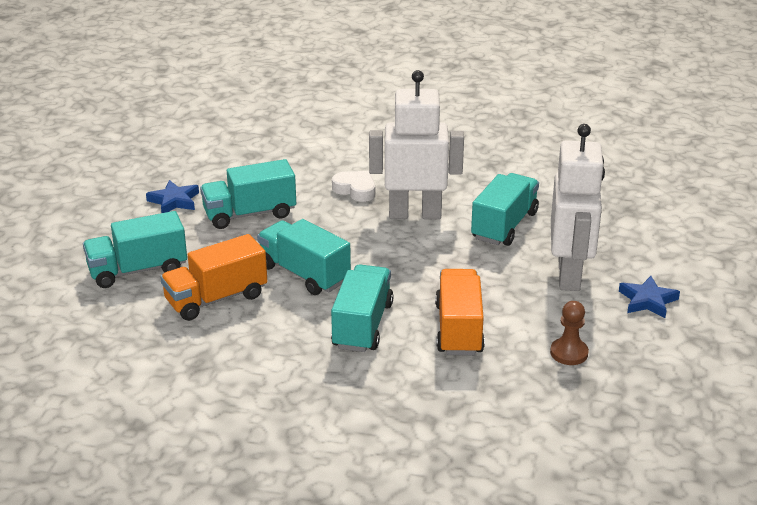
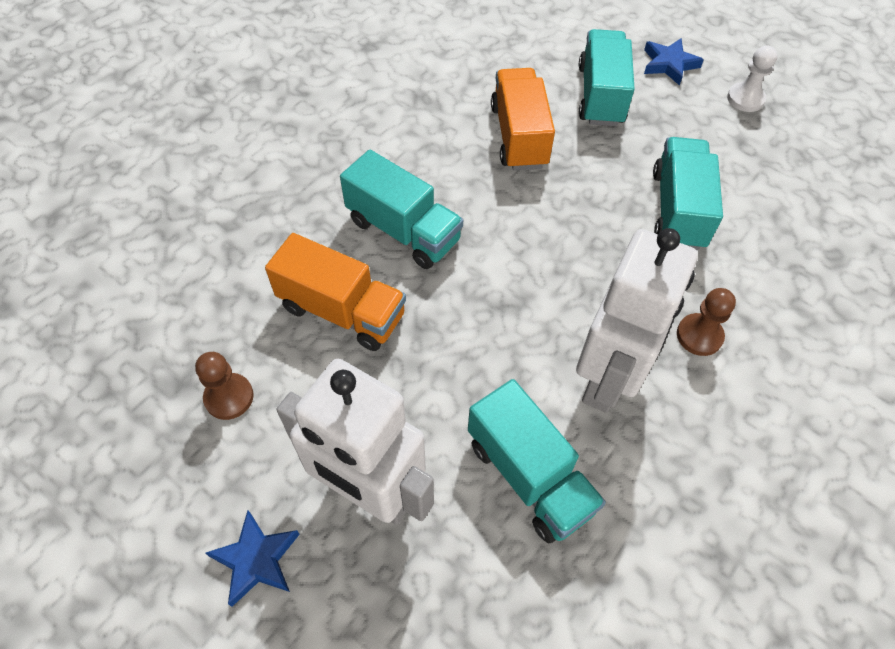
camera: 115 degrees right, 25 degrees up
(103, 205) = (745, 99): none -> white pawn
(174, 201) = (733, 154): blue star -> blue star (669, 64)
(304, 274) = (526, 216): turquoise truck -> none
(355, 190) = (699, 336): white heart -> brown pawn

